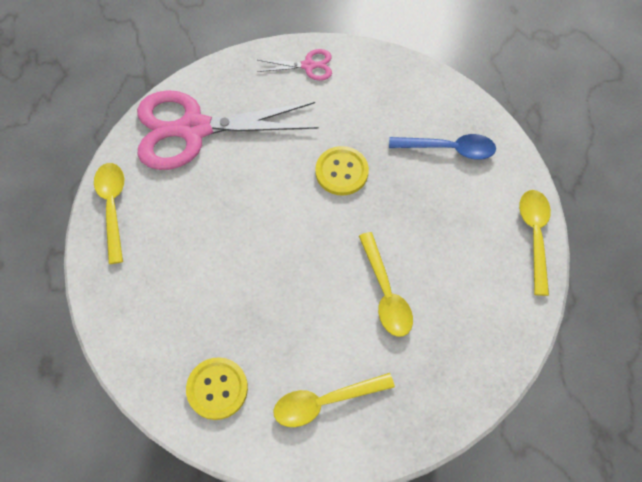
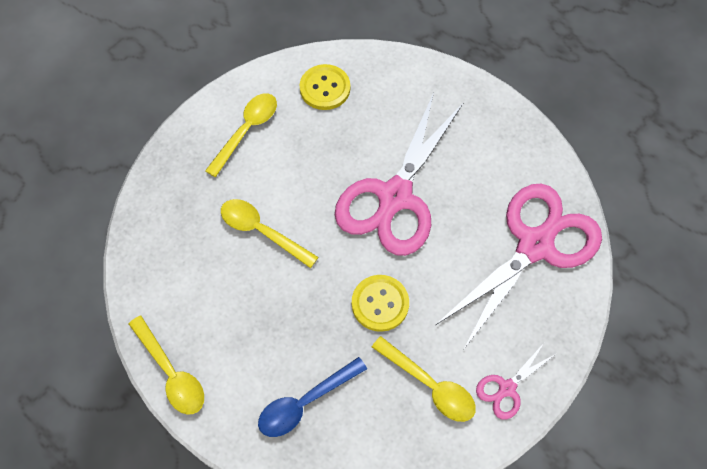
camera: 140 degrees right, 0 degrees up
(112, 207) = (522, 140): yellow spoon -> yellow spoon (430, 385)
(255, 239) = (395, 196): none -> pink scissors

